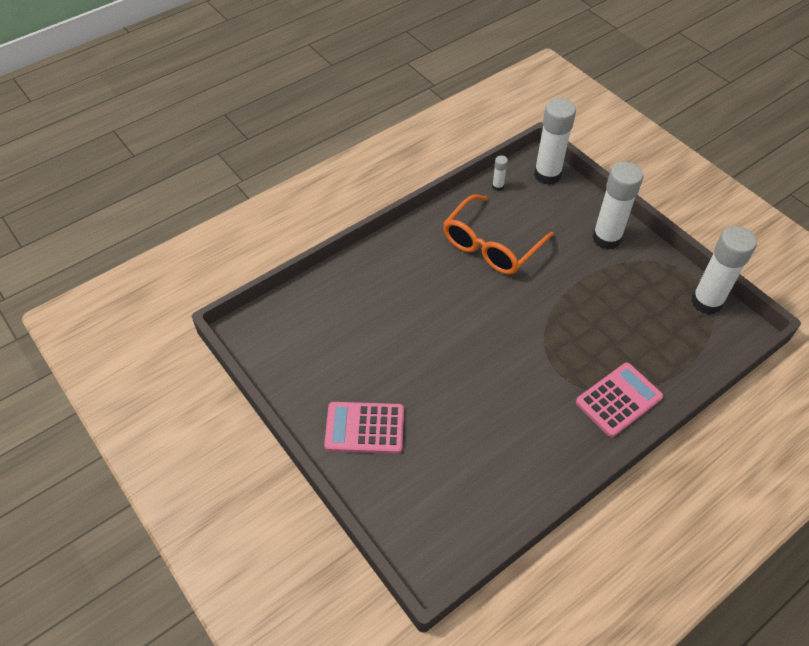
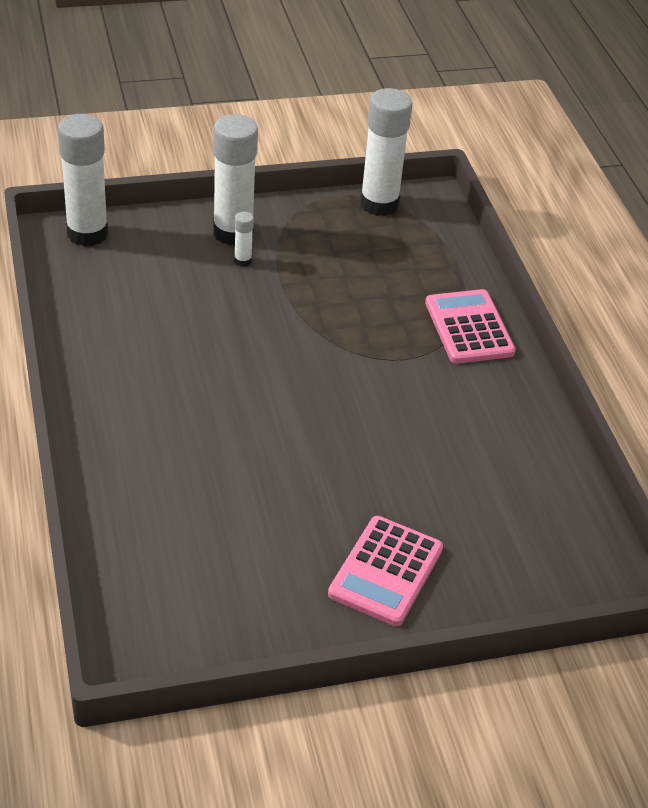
camera: 70 degrees left, 10 degrees down
(491, 245) = (167, 332): orange glasses -> none
(498, 186) = (69, 284): white glue stick -> white glue stick (242, 261)

